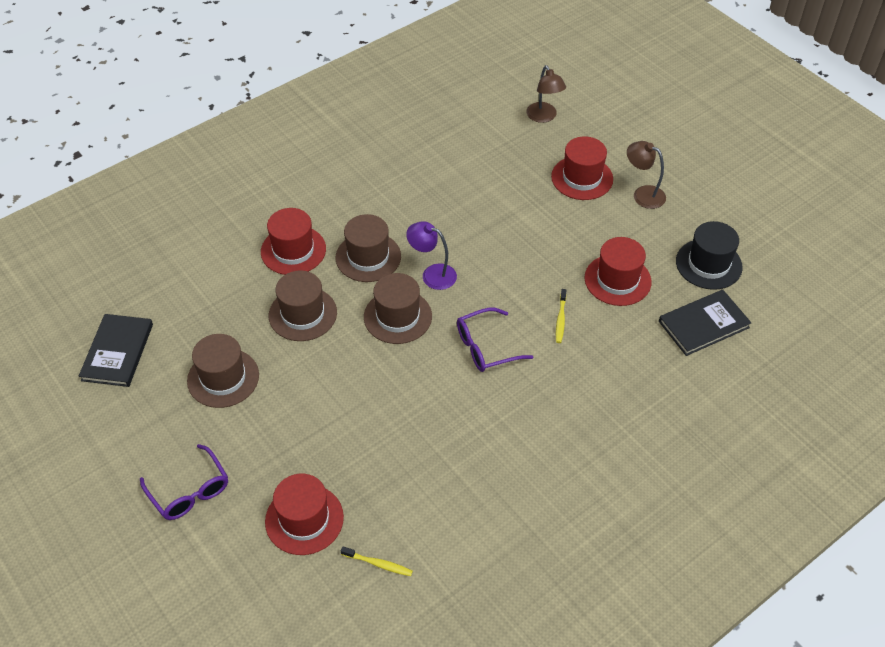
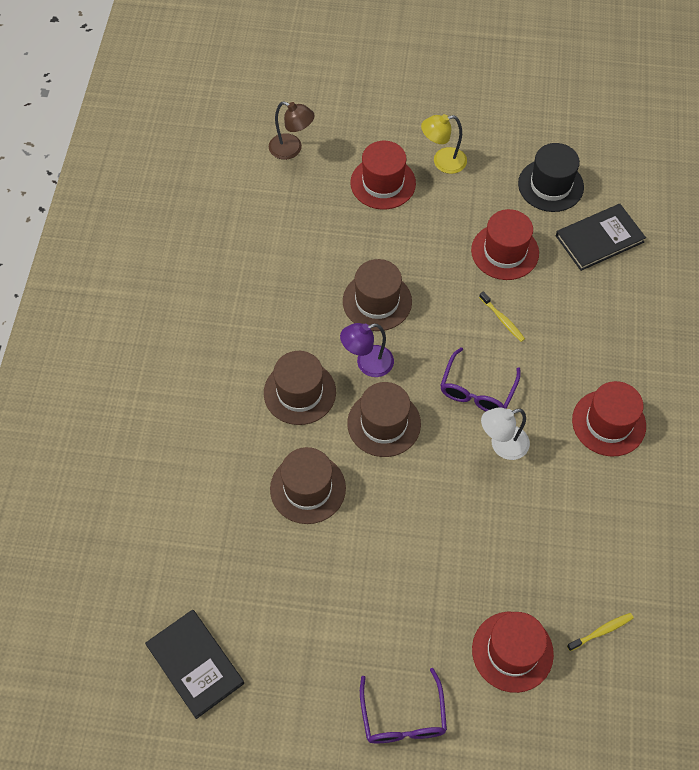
camera: 45 degrees left, 10 degrees up
(189, 491) = (403, 717): purple glasses -> purple glasses turned 75 degrees clockwise
(223, 378) = (312, 601): brown hat -> brown hat (377, 301)
(293, 250) = (231, 440): red hat -> red hat (608, 423)
(459, 393) = (502, 445): none -> white lamp
(643, 194) = (442, 162): brown lamp -> yellow lamp
(703, 324) = (599, 239): black book -> black book turned 45 degrees clockwise

